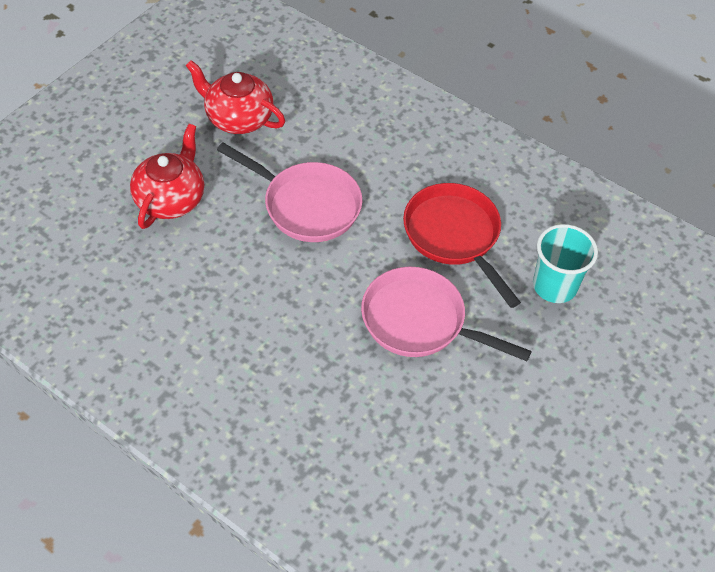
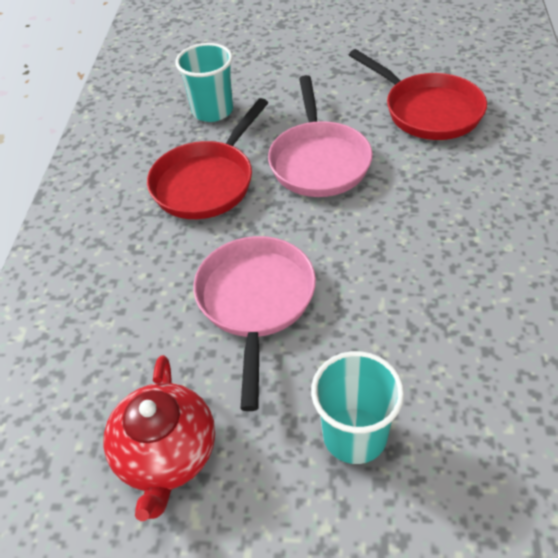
camera: 115 degrees left, 5 degrees down
(171, 199) = (354, 435): red teapot -> turquoise cup
(422, 450) = (428, 111): none -> red pan

